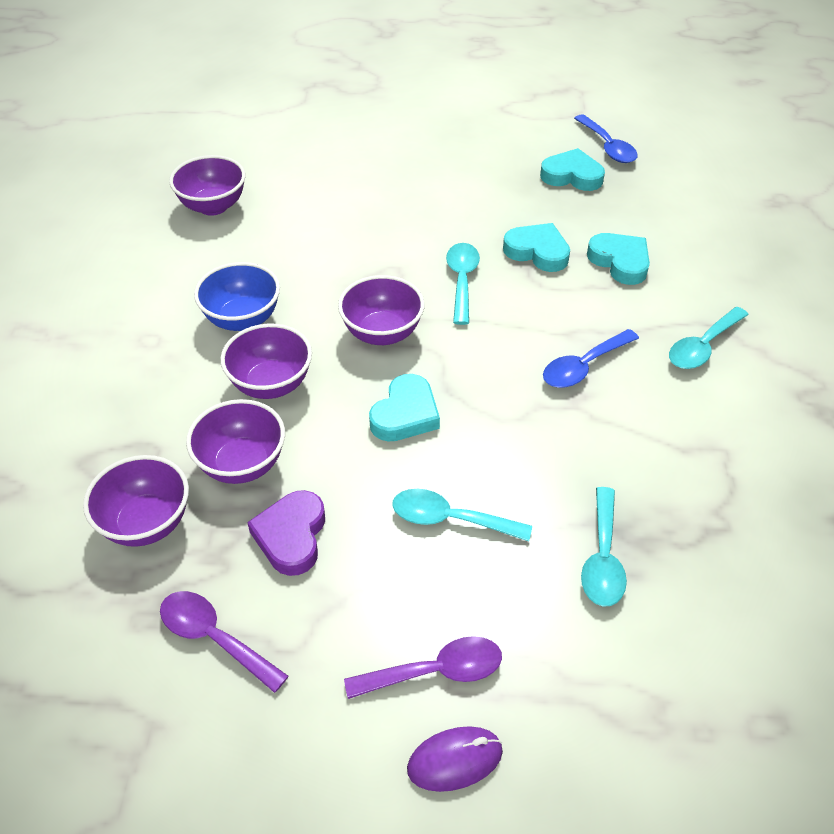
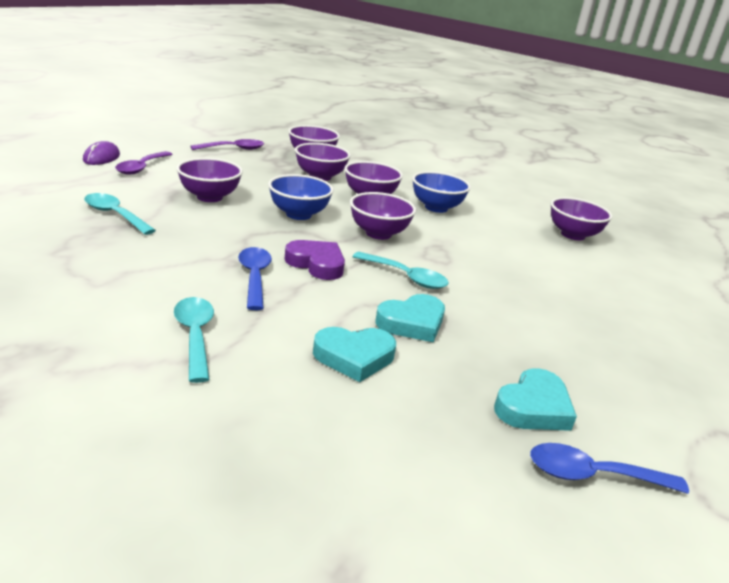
camera: 115 degrees right, 20 degrees down
(291, 536) = (260, 171): purple heart -> purple heart (316, 264)
(405, 414) = (298, 214): turquoise heart -> blue bowl
(450, 519) = (209, 197): turquoise spoon -> purple bowl

